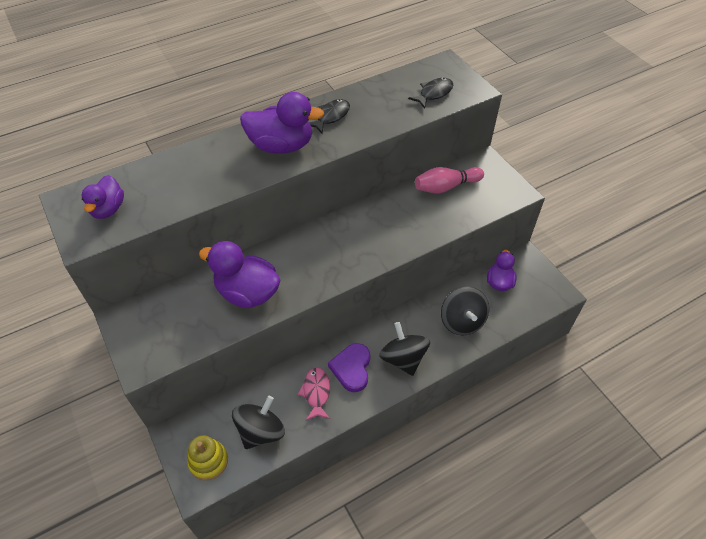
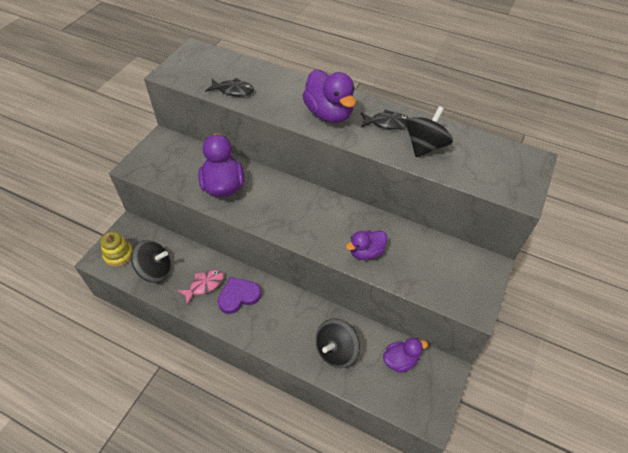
camera: 55 degrees right, 0 degrees up
(108, 209) = (200, 69): purple duck -> purple duck (366, 252)
(403, 358) = (270, 326): black spinning top -> black spinning top (425, 146)
(434, 93) = (483, 170): black fish -> black fish (233, 91)
(446, 187) = (429, 250): pink bowling pin -> none

